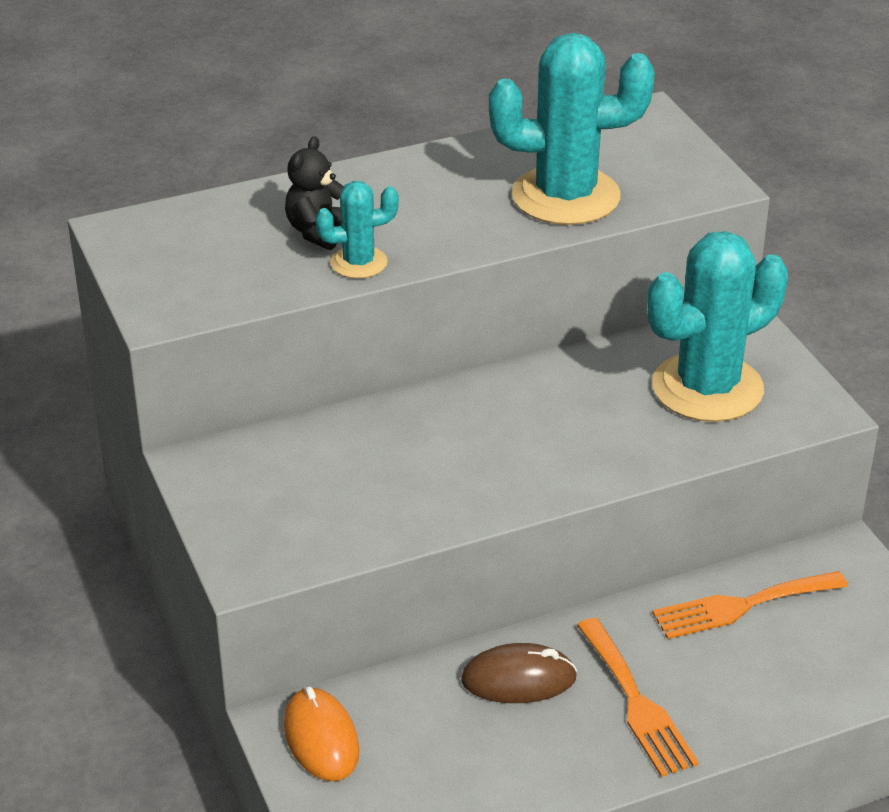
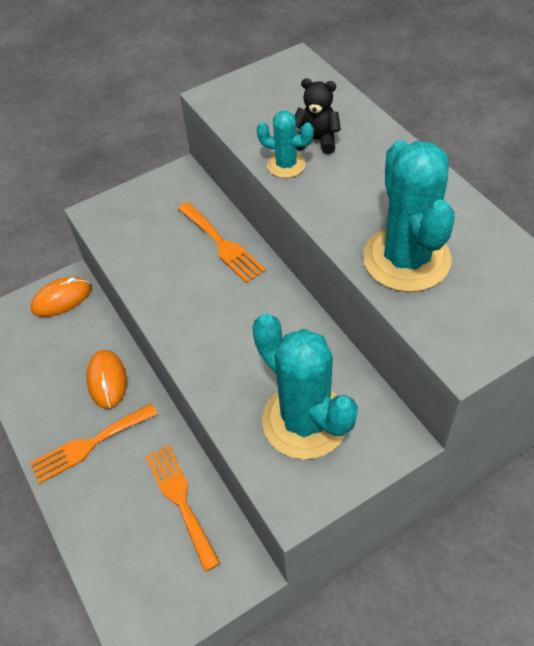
camera: 85 degrees right, 15 degrees up
(358, 263) = (286, 165): turquoise cactus -> turquoise cactus turned 45 degrees counterclockwise
(379, 431) = (222, 244): none -> orange fork
(518, 679) = (107, 380): brown mouse -> orange mouse

